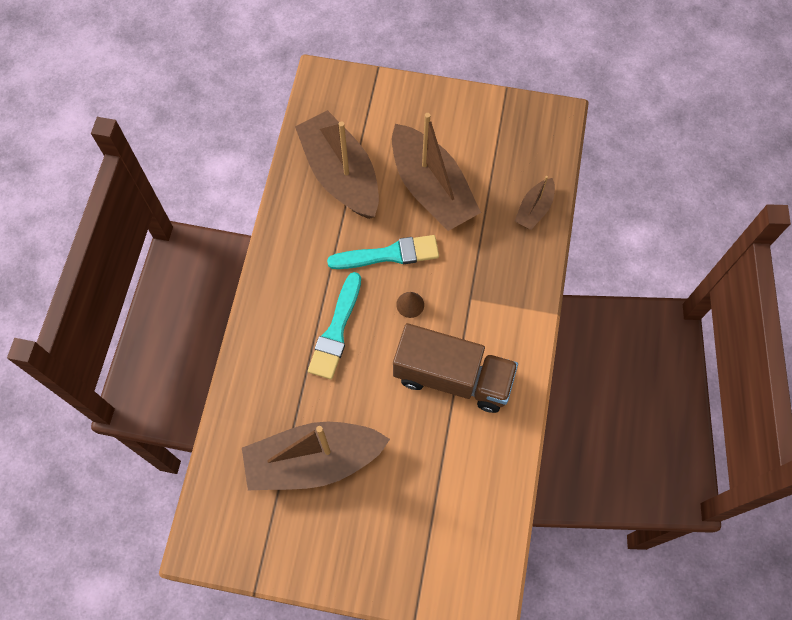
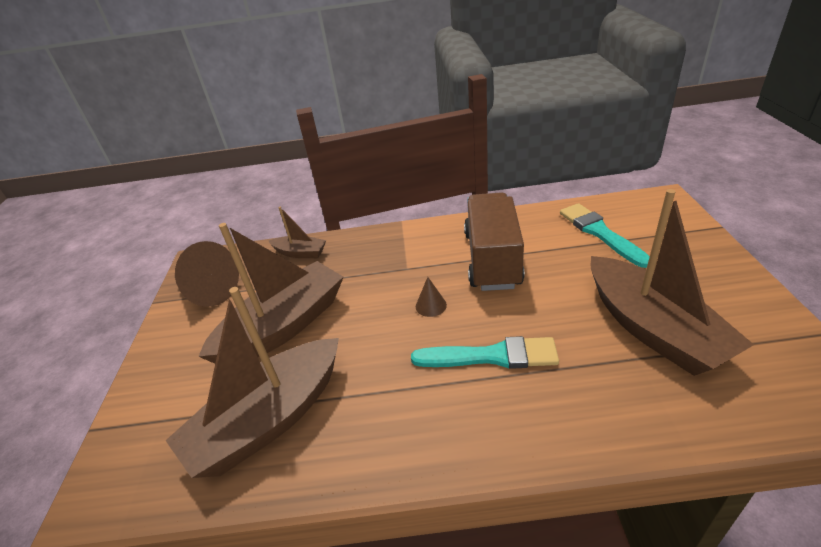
camera: 100 degrees left, 30 degrees down
(389, 254) = (376, 338): turquoise brush -> turquoise brush (600, 233)
(505, 129) = (207, 291): none -> brown cone

